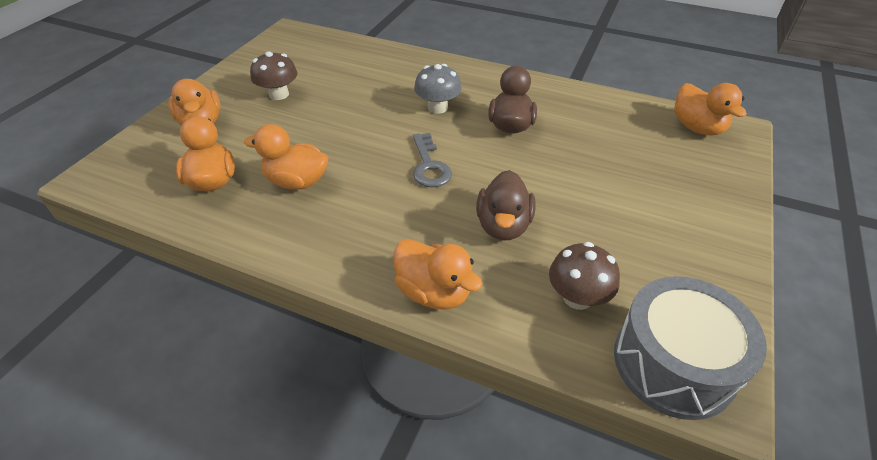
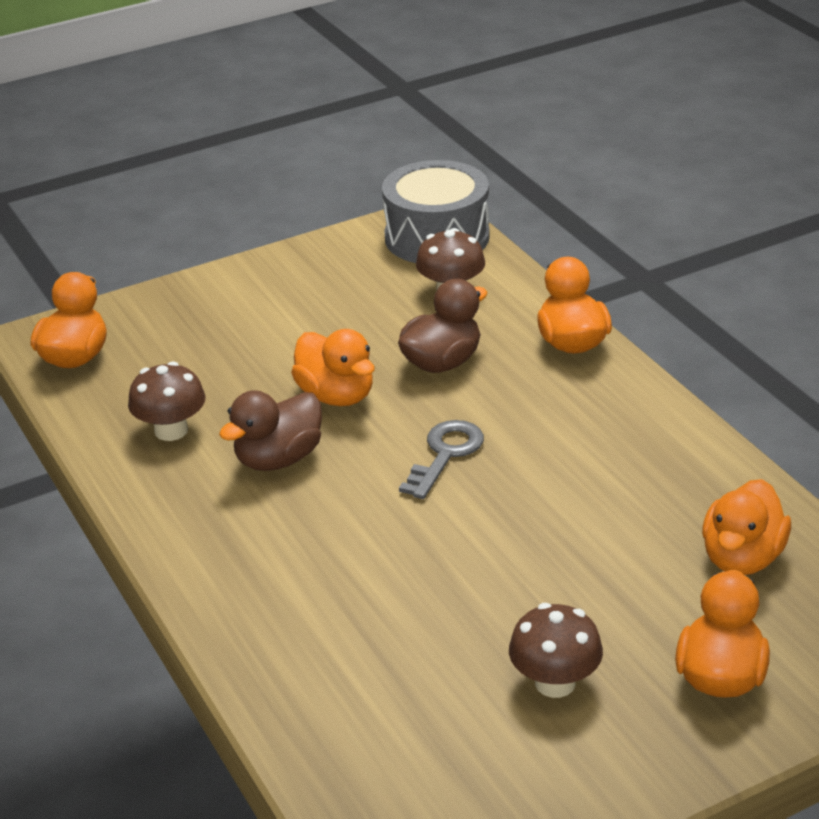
camera: 140 degrees left, 10 degrees down
(296, 182) = (629, 507): orange duck -> orange duck (336, 396)
(437, 107) = (335, 532): grey mushroom -> none
(582, 116) = (171, 430): none -> brown mushroom

